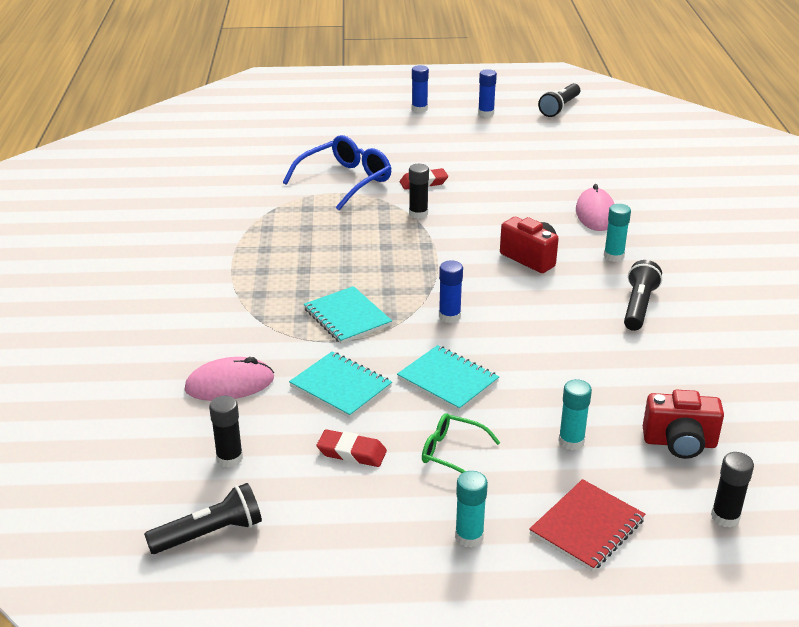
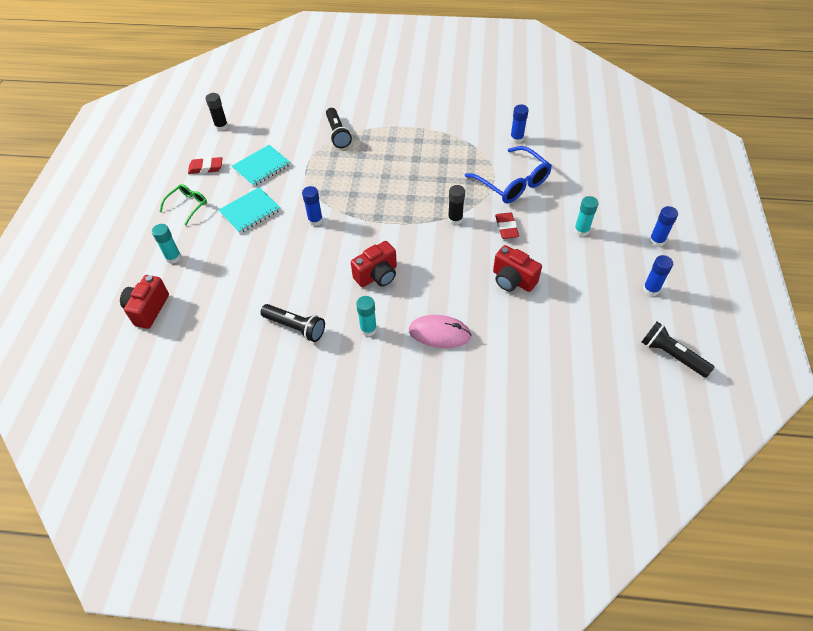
camera: 100 degrees right, 20 degrees up
(209, 533) = (174, 121): black flashlight -> black flashlight (338, 134)
(229, 384) = (280, 126): pink mouse -> none
(259, 180) = (516, 139): none -> blue glue stick
(347, 317) = (329, 173): turquoise notebook -> none
(351, 452) = (206, 168): red eraser -> red eraser turned 60 degrees clockwise
(469, 536) = (126, 204): turquoise glue stick -> turquoise glue stick (581, 231)
(502, 177) = (512, 280): none -> red camera
(587, 527) = (108, 250): red notebook -> none
(725, 517) = (82, 313): black glue stick -> none

